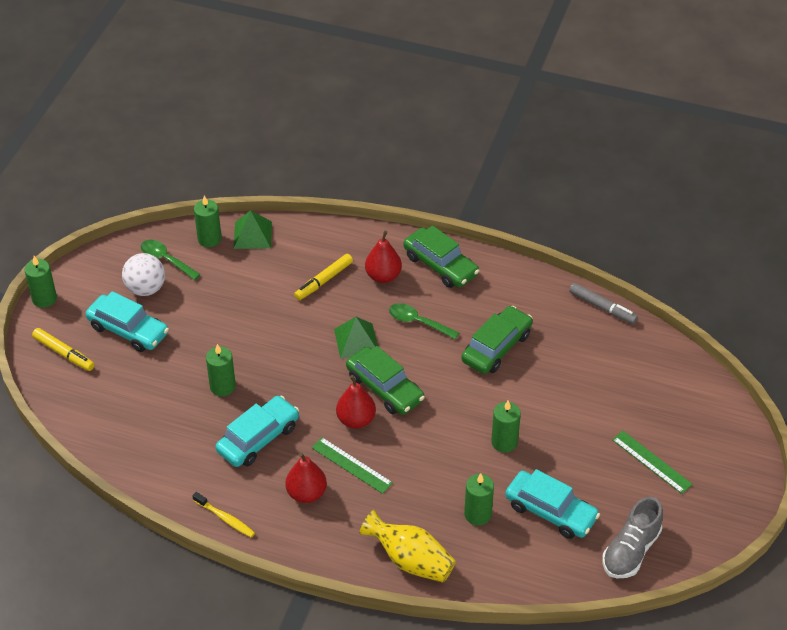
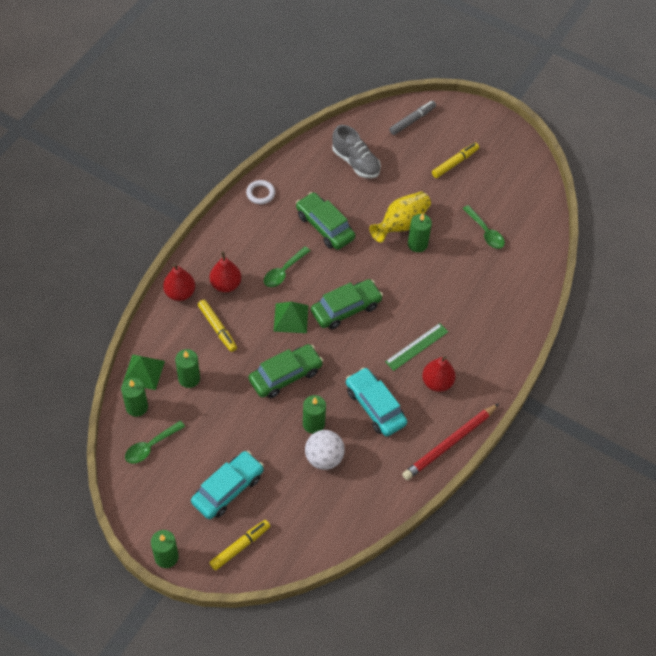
camera: 80 degrees left, 10 degrees up
(146, 288) = (181, 468): white ball -> white ball (324, 458)
(225, 518) = (449, 443): yellow toothbrush -> red pencil
(356, 420) = (373, 335): red pear -> red pear (180, 293)
(410, 560) = (511, 327): yellow vase -> yellow vase (401, 224)
(440, 265) = (227, 242): green car -> green car (285, 375)
(477, 514) = (479, 276): green candle -> green candle (189, 378)
(521, 280) = (260, 193): none -> white ring
(550, 511) = (485, 232): turquoise car -> green spoon
(602, 307) = (304, 151): grey marker -> grey marker (412, 120)
(631, 551) = (527, 196): grey shoe -> grey shoe (356, 162)
(651, 462) = (455, 163): green ruler -> yellow marker

